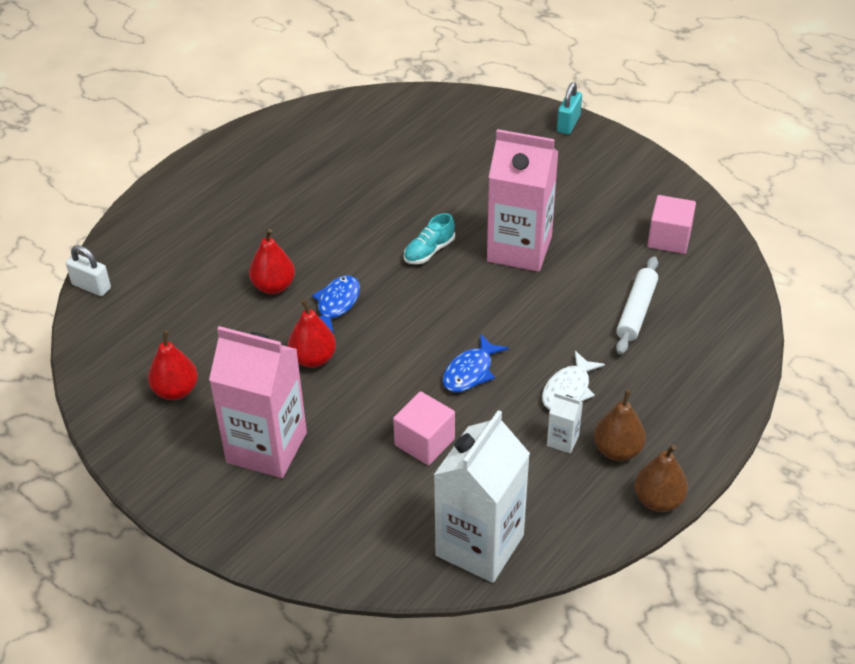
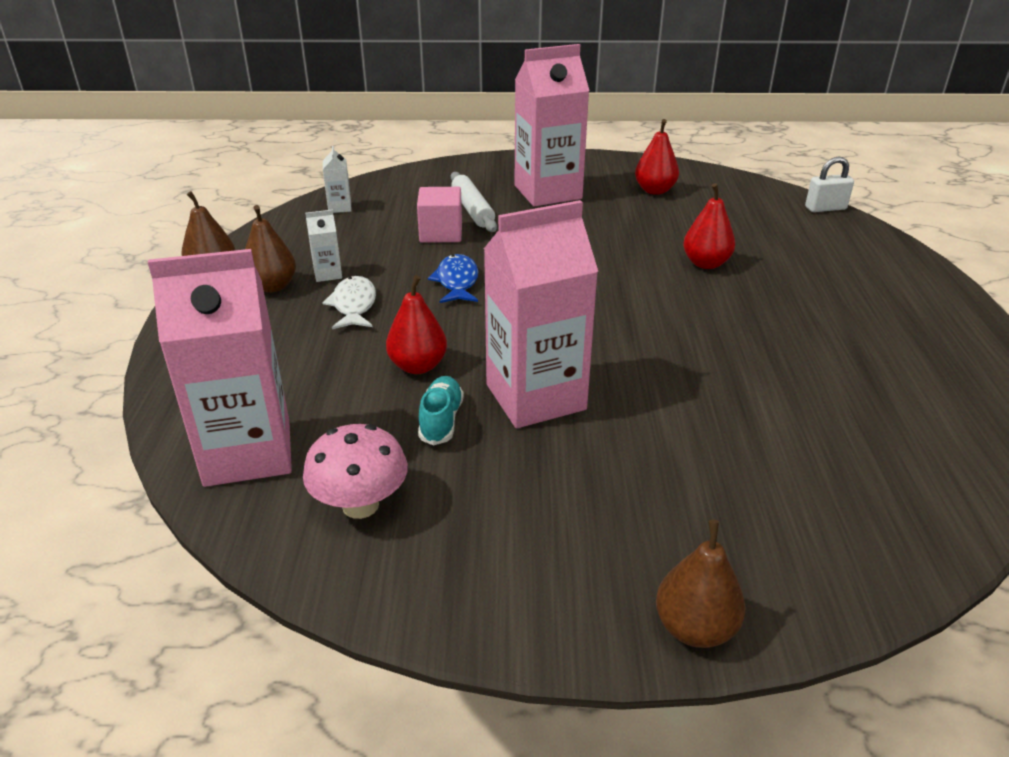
camera: 140 degrees right, 10 degrees down
(313, 358) = (594, 239): red pear -> red pear (418, 366)
(336, 304) = (635, 274): blue fish -> none
(429, 251) = (624, 349): turquoise shoe -> turquoise shoe (441, 420)
(479, 545) = (340, 207): white carton -> white carton, size x0.41
(568, 124) = (695, 628): turquoise padlock -> brown pear
(636, 311) = (338, 396): white rolling pin -> white rolling pin (472, 209)
(669, 238) = (360, 505): pink cube -> pink mushroom
(713, 300) = (248, 452): none -> pink carton

